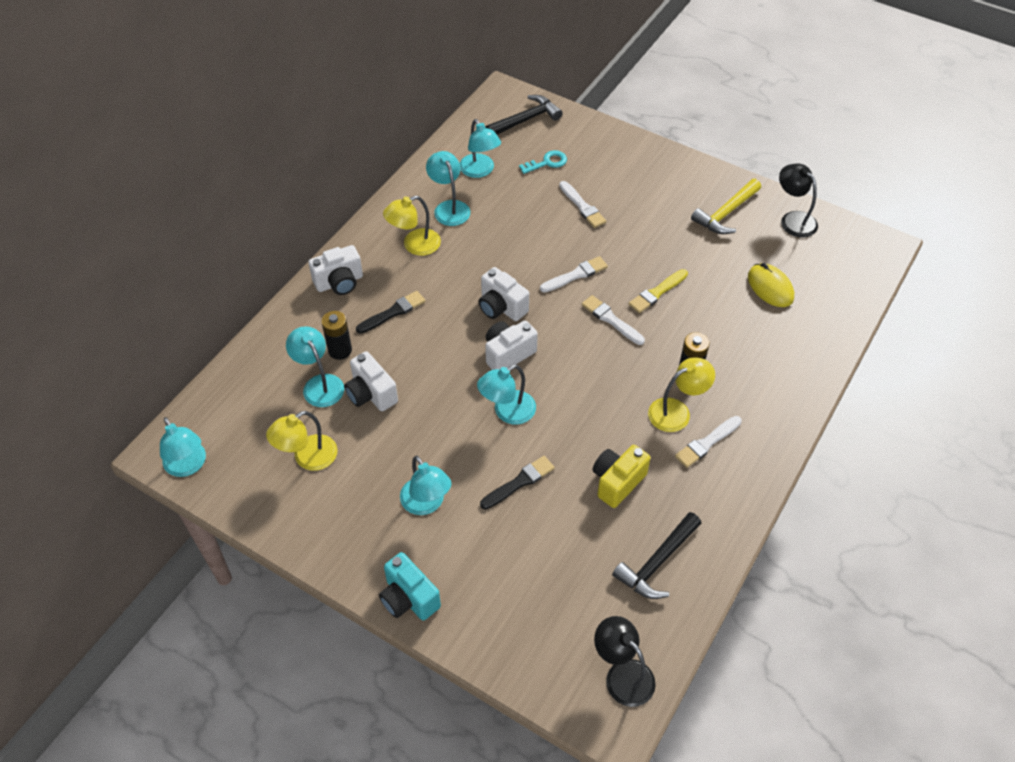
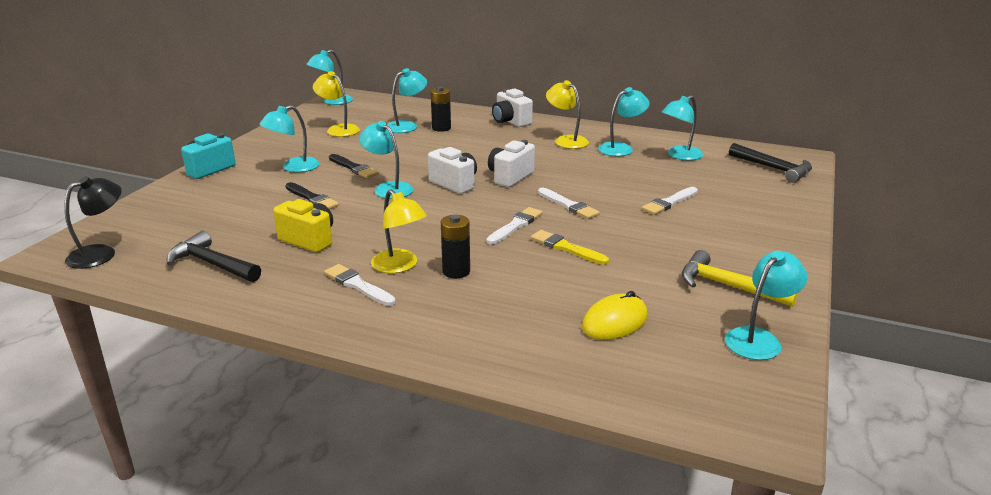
camera: 80 degrees right, 25 degrees down
(371, 394) = (400, 141): white camera -> none
(393, 312) = (487, 140): black brush -> black brush (354, 168)
(547, 162) = (719, 182): turquoise key -> none
(793, 219) = (759, 339): black lamp -> turquoise lamp

